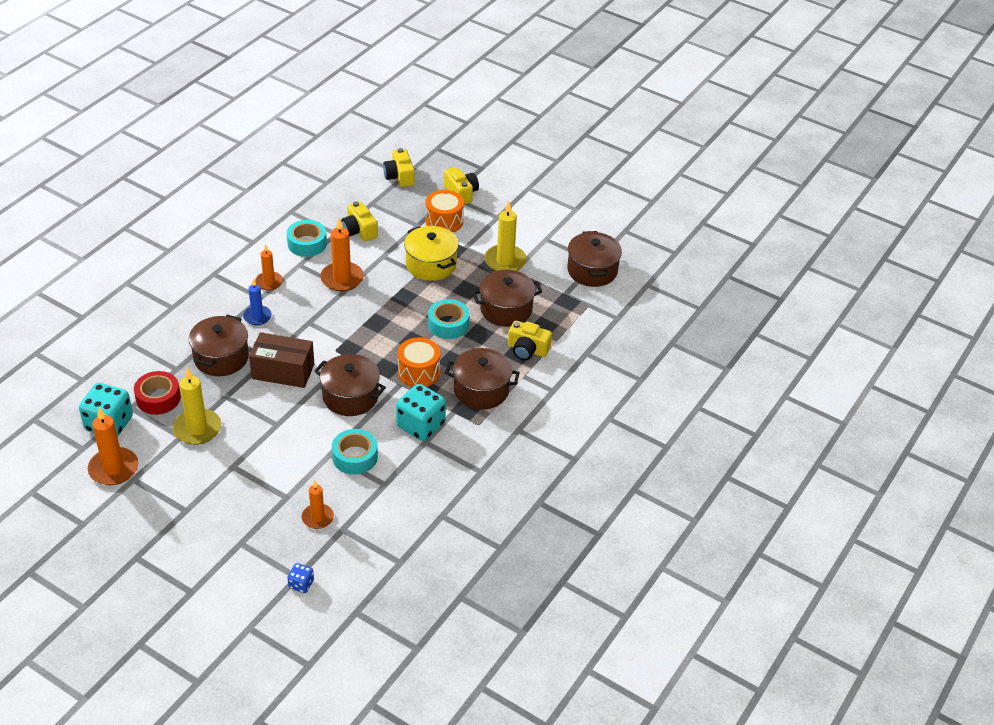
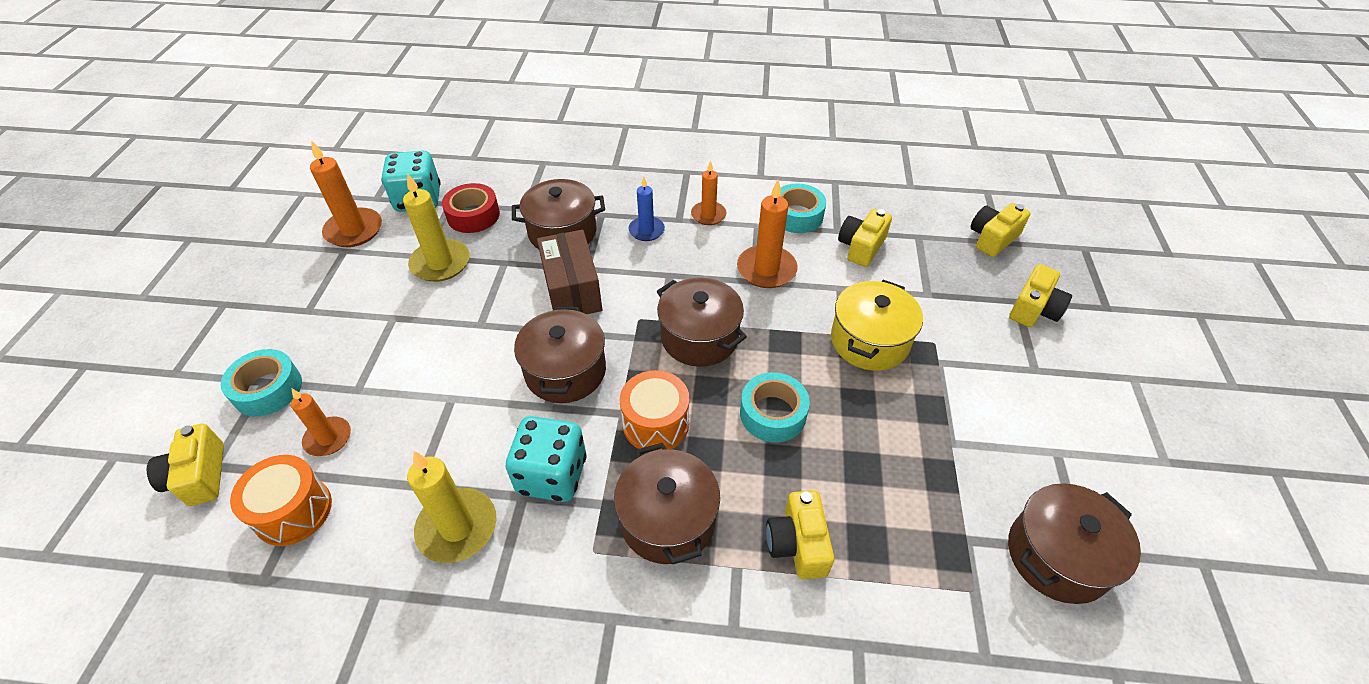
camera: 65 degrees right, 5 degrees up
(301, 584) = (199, 476): blue dice -> yellow camera
(355, 457) = (456, 427): turquoise tape -> turquoise tape (268, 389)
(444, 221) = (963, 316): orange drum -> orange drum (293, 511)
(505, 261) = (958, 421): yellow candle -> yellow candle (457, 527)
(506, 309) = (860, 471): brown pot -> brown pot (699, 337)

